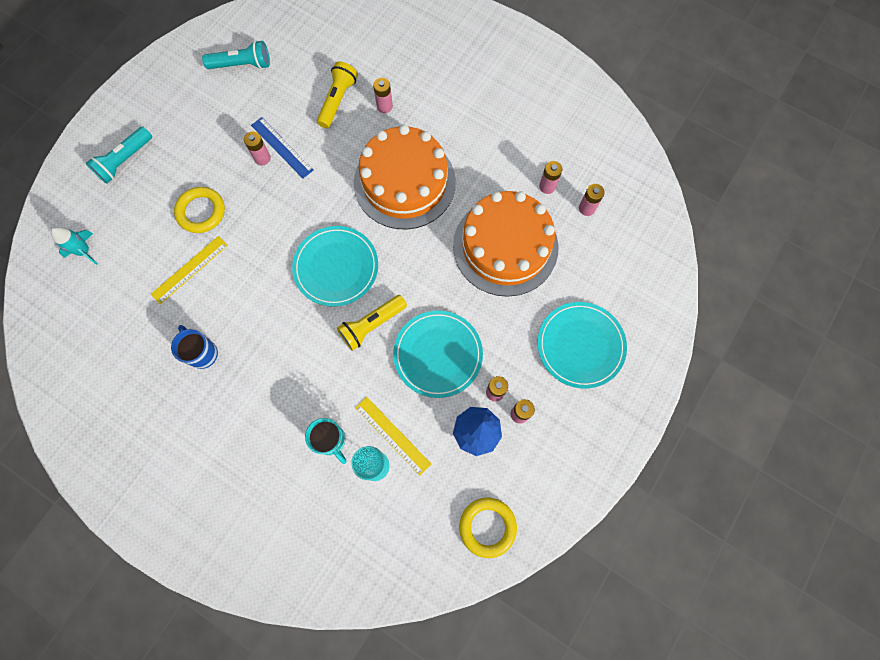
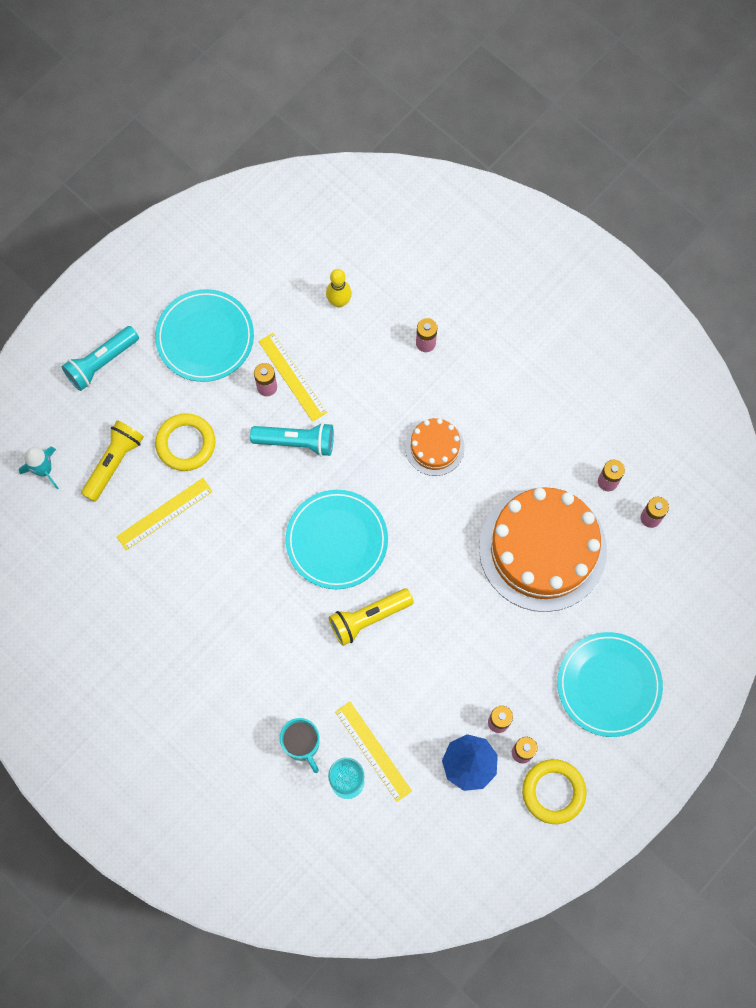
camera: 10 degrees right, 0 degrees up
(202, 353) = (169, 617): blue mug -> none
(242, 65) = (257, 258): turquoise flashlight -> turquoise flashlight (296, 442)
(282, 147) = (292, 377): blue ruler -> yellow ruler
(311, 87) = (339, 301): none -> yellow bowling pin
(337, 101) = (369, 326): yellow flashlight -> yellow flashlight (114, 463)
(404, 182) = (434, 447): orange cake -> orange cake, size x0.47
(438, 354) = (440, 666): turquoise plate -> turquoise plate (205, 337)
(487, 527) = (463, 872): yellow ring -> yellow ring (553, 792)

